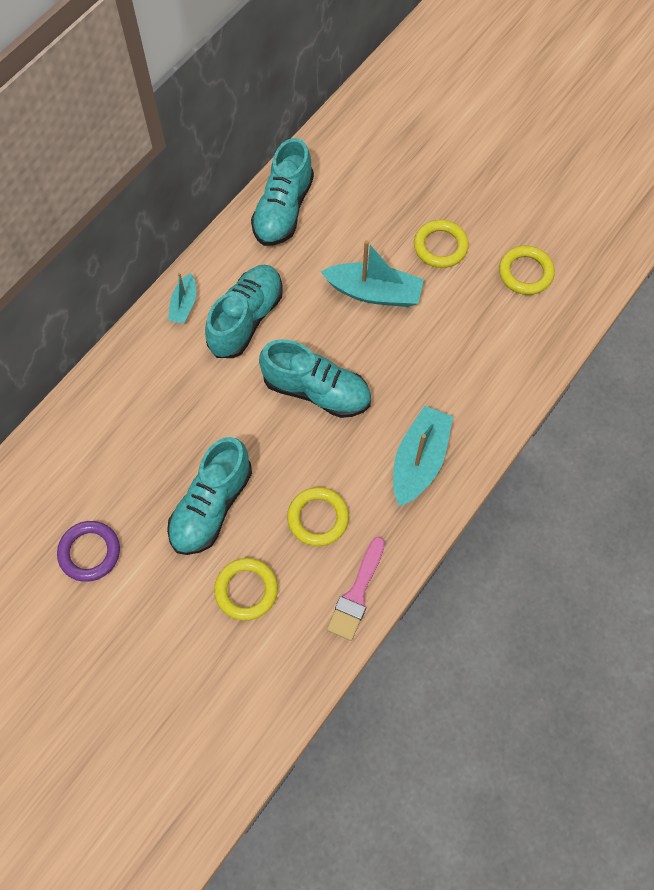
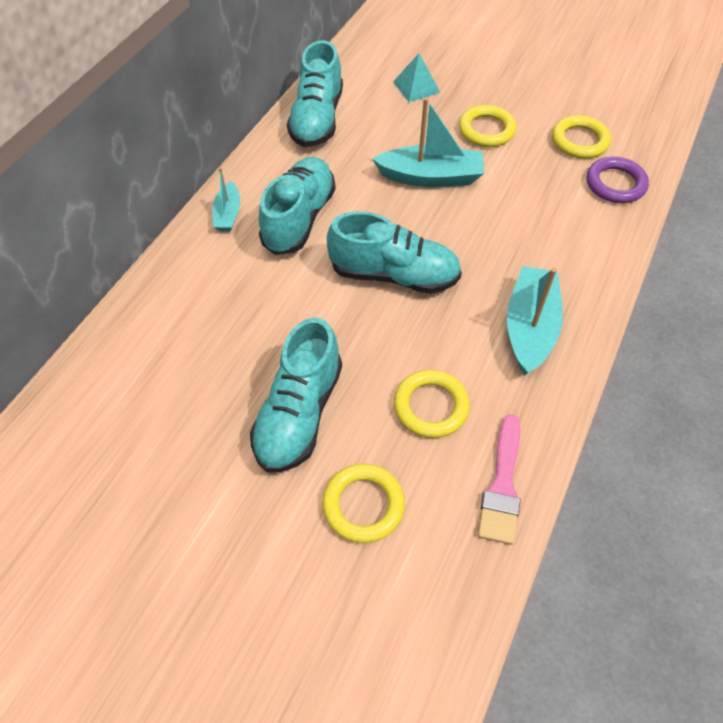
camera: 10 degrees left, 10 degrees down
(90, 552) = (153, 492): purple ring -> purple ring (615, 184)
(386, 184) = (416, 87): none -> turquoise pyramid

